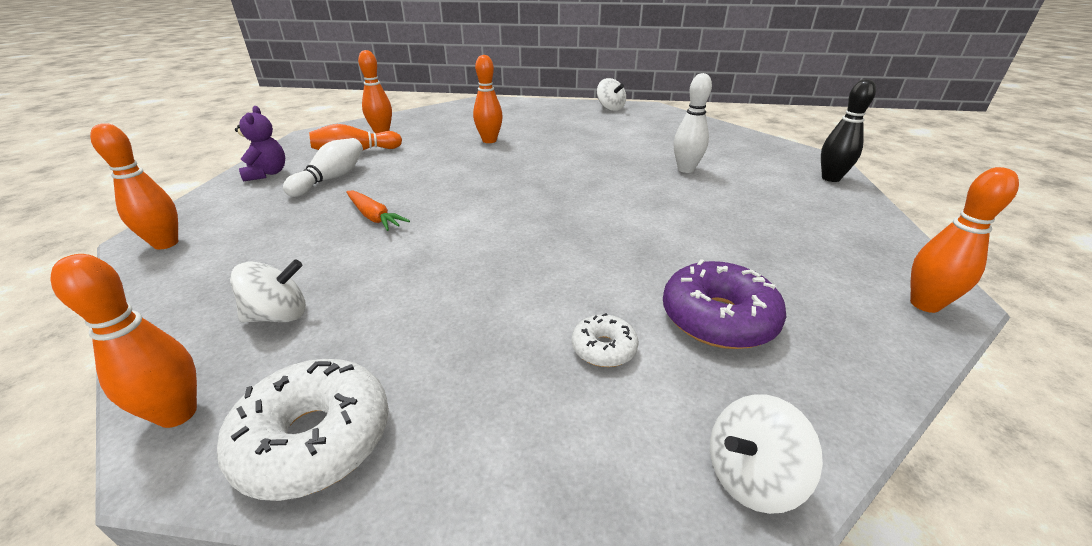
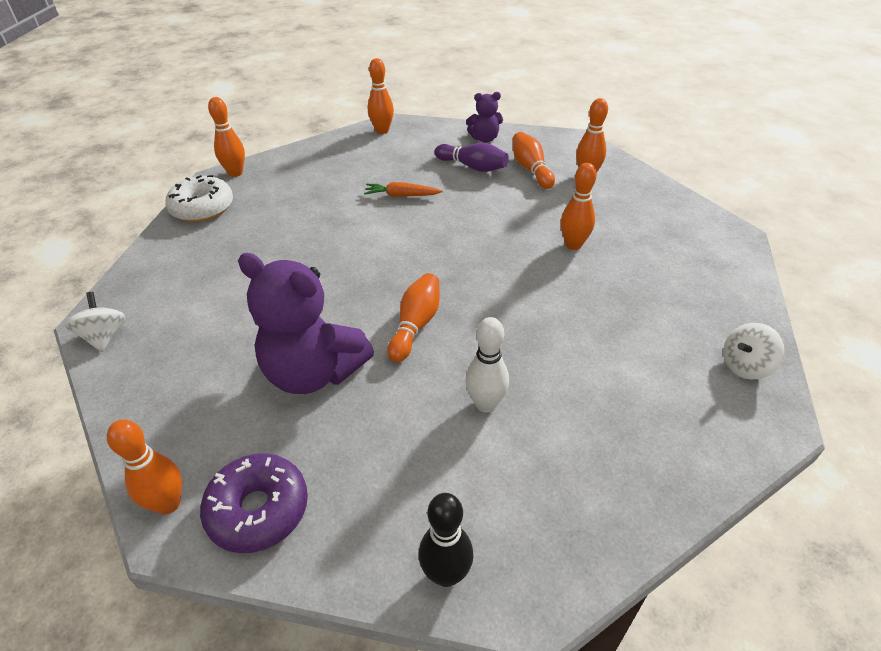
camera: 95 degrees right, 10 degrees up
(279, 315) = (294, 182): white spinning top -> none
(331, 179) = (473, 167): white bowling pin -> purple bowling pin
(374, 217) = (401, 195): orange carrot -> orange carrot turned 45 degrees clockwise
(603, 348) = (213, 297): white donut -> none
(610, 197) = (416, 325): none -> orange bowling pin
(699, 243) = (313, 372): none -> purple teddy bear
(718, 318) = (214, 356): purple donut -> purple donut (258, 510)

